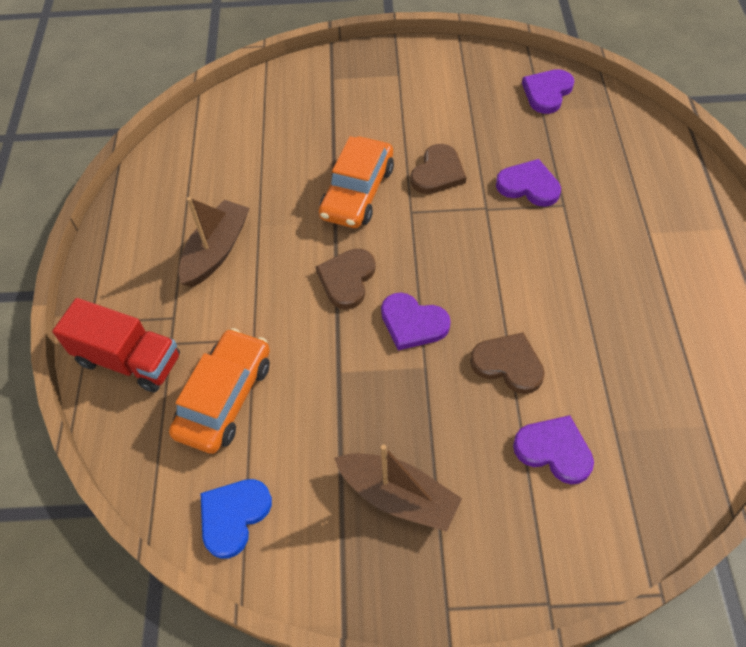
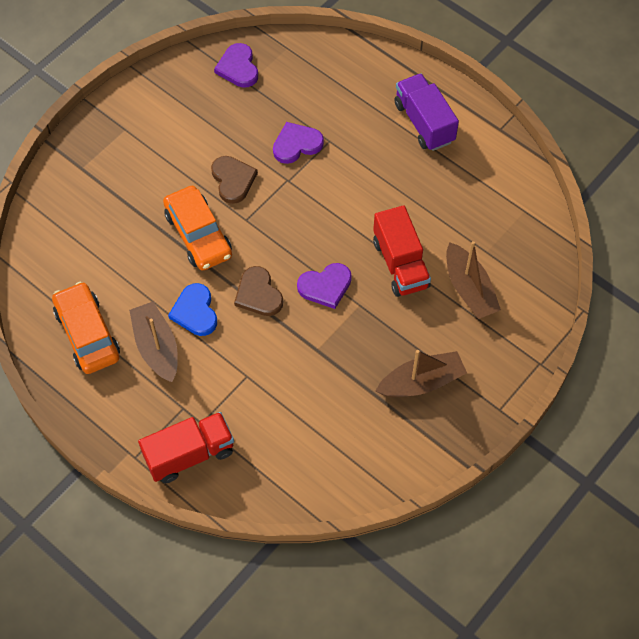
camera: 50 degrees left, 5 degrees up
(225, 398) = (272, 421): orange car -> orange car (87, 334)
(233, 516) = (353, 470): blue heart -> blue heart (195, 312)
(508, 364) = (400, 264): brown heart -> red truck
(554, 450) = (469, 289): purple heart -> brown boat
(680, 257) = (424, 122): none -> purple truck

